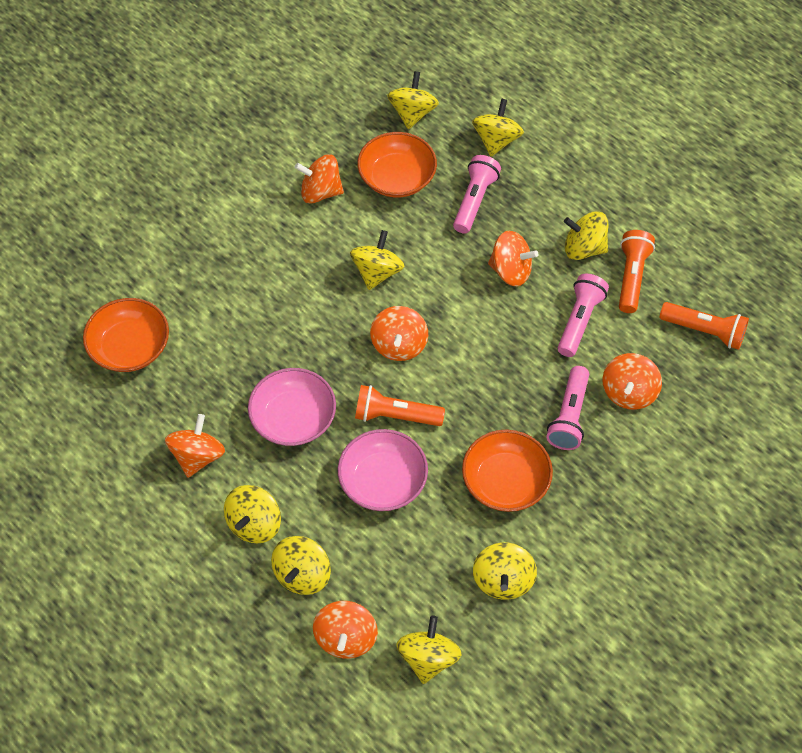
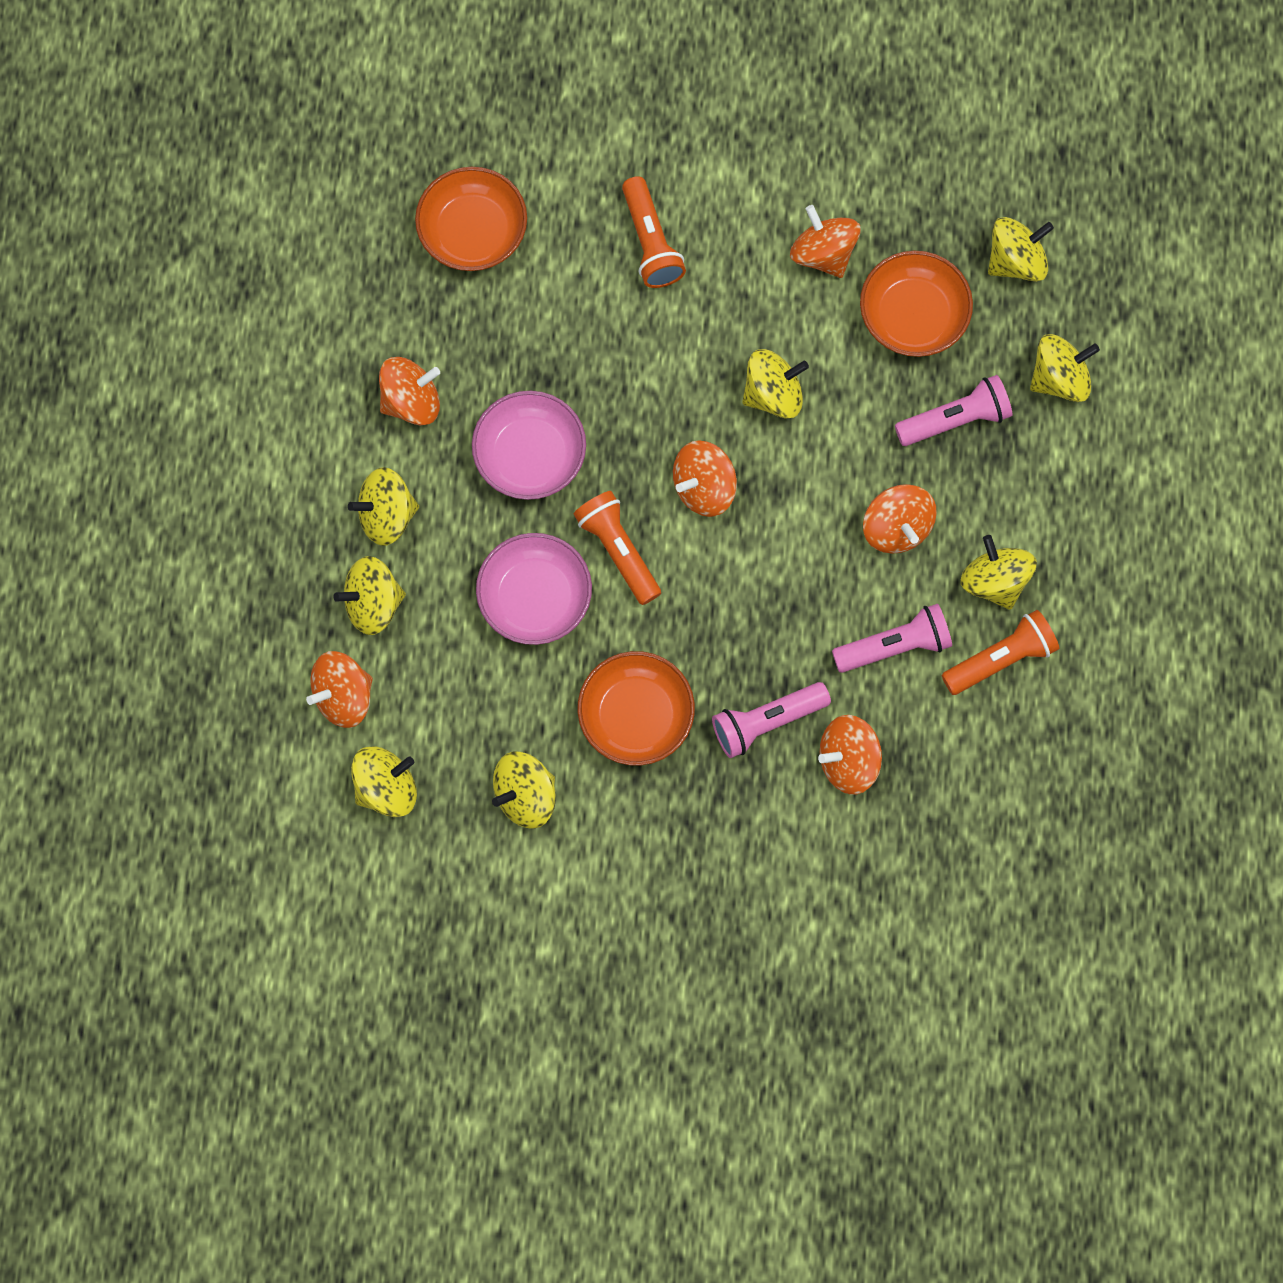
camera: 50 degrees right, 15 degrees up
(704, 331) = (996, 785): orange flashlight -> orange flashlight (650, 242)

